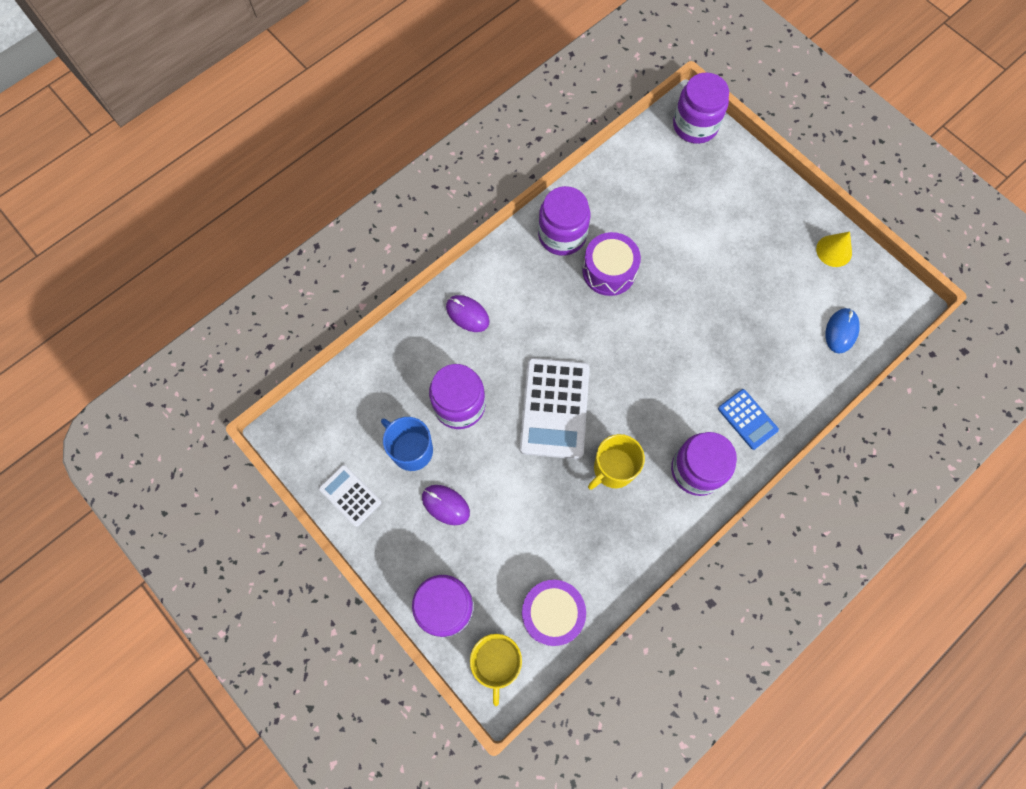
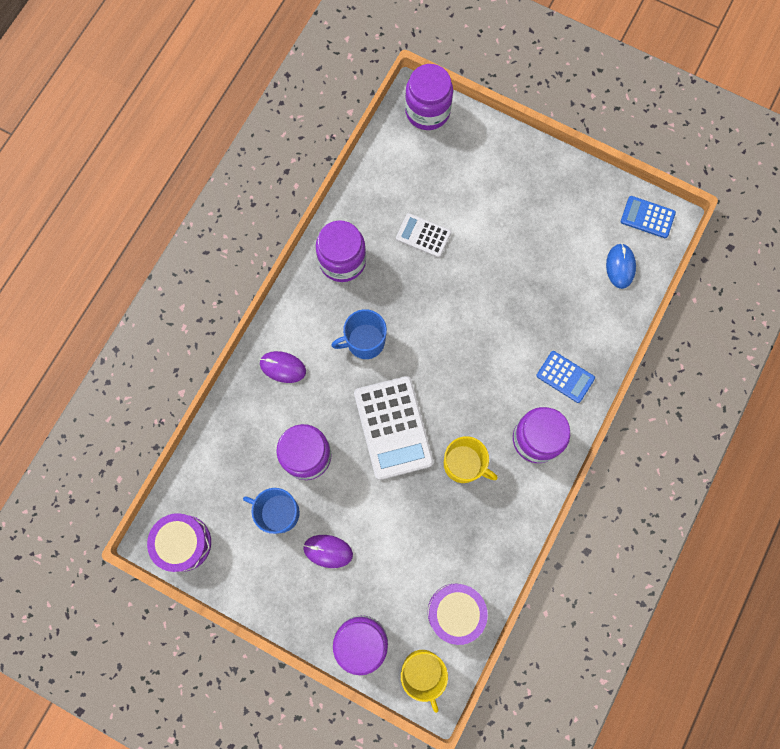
camera: 20 degrees left, 5 degrees up
(350, 495) = (239, 574): white calculator -> white calculator (423, 235)
(556, 317) = (364, 342): none -> blue mug
(609, 271) = (397, 281): purple drum -> purple drum (183, 543)
(613, 469) = (464, 464): yellow mug -> yellow mug turned 90 degrees counterclockwise
(834, 251) = (590, 192): yellow cone -> none
(885, 293) = (647, 217): none -> blue calculator

